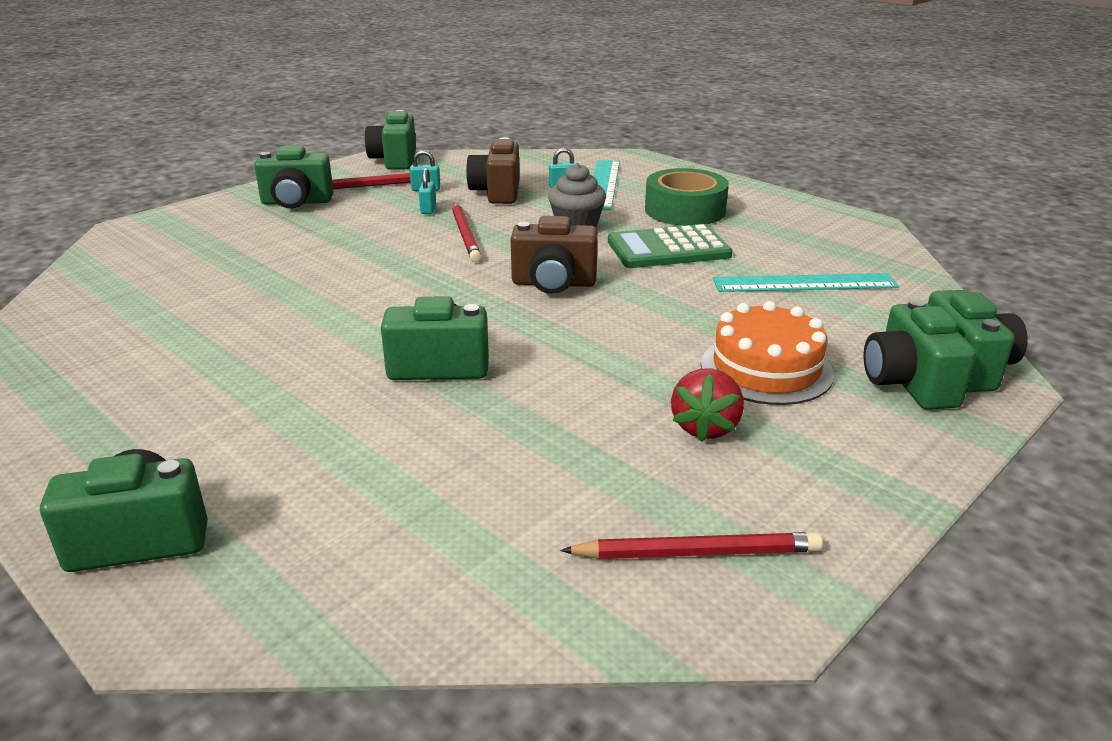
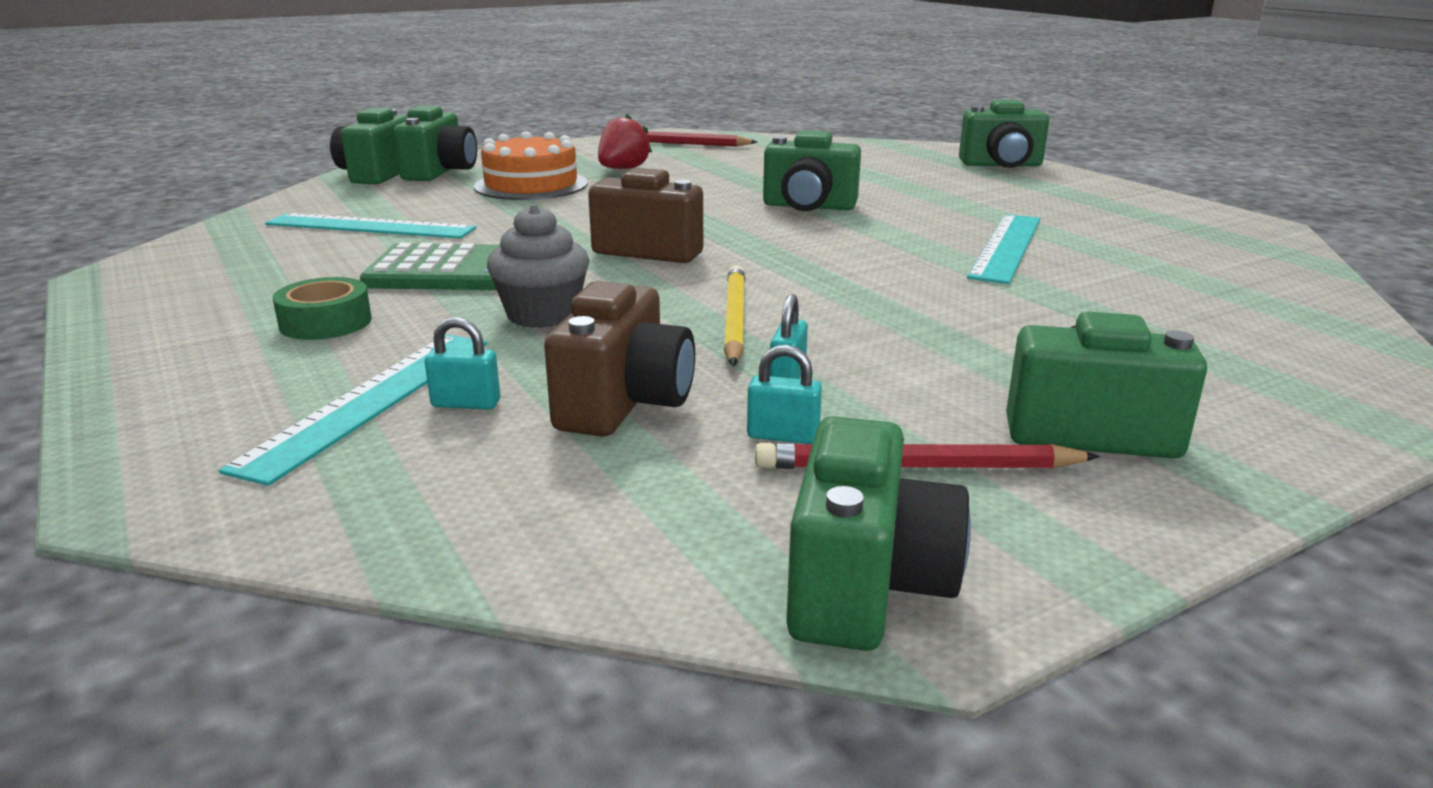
camera: 165 degrees left, 5 degrees down
(259, 323) = (1006, 247): none -> turquoise ruler
(465, 235) = (734, 319): red pencil -> yellow pencil
(685, 210) = (326, 322): green tape -> green tape, size x0.59

